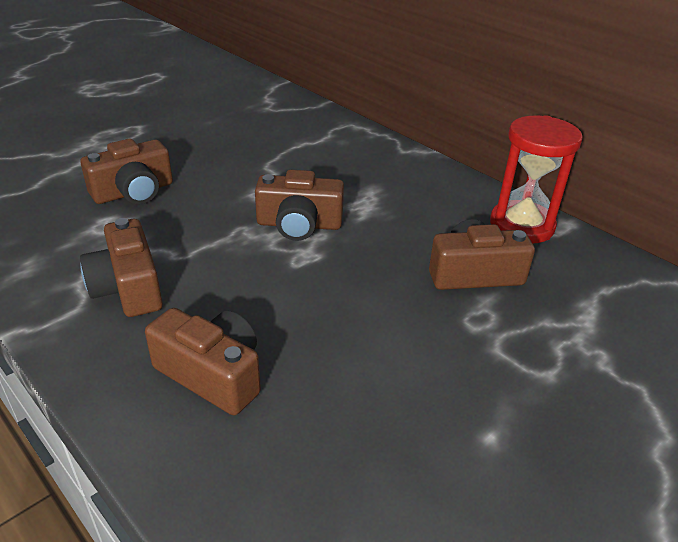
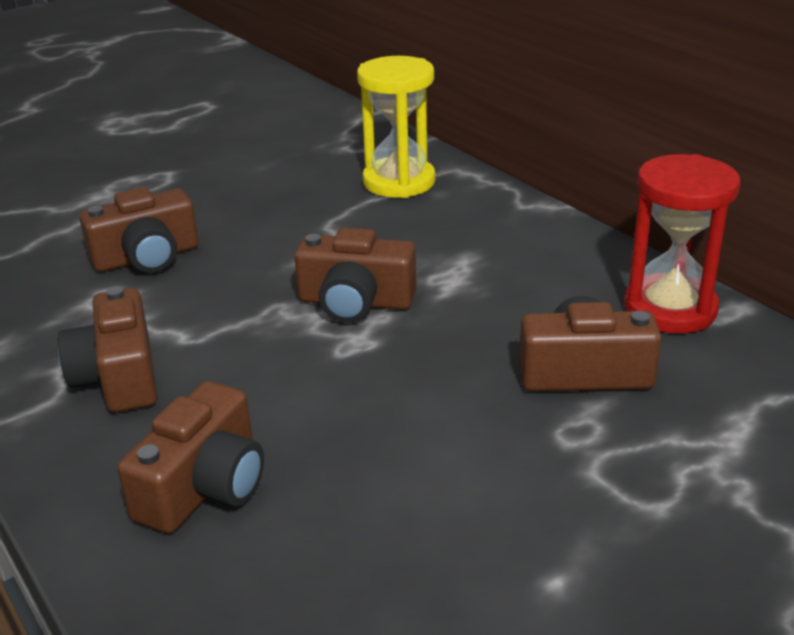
camera: 10 degrees right, 5 degrees down
(212, 374) = (204, 486): brown camera -> brown camera turned 75 degrees clockwise
(312, 133) = (399, 182): none -> yellow hourglass

